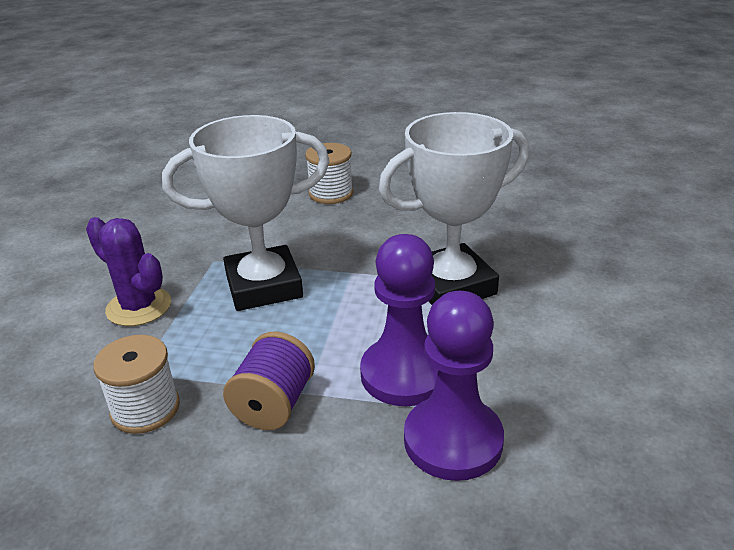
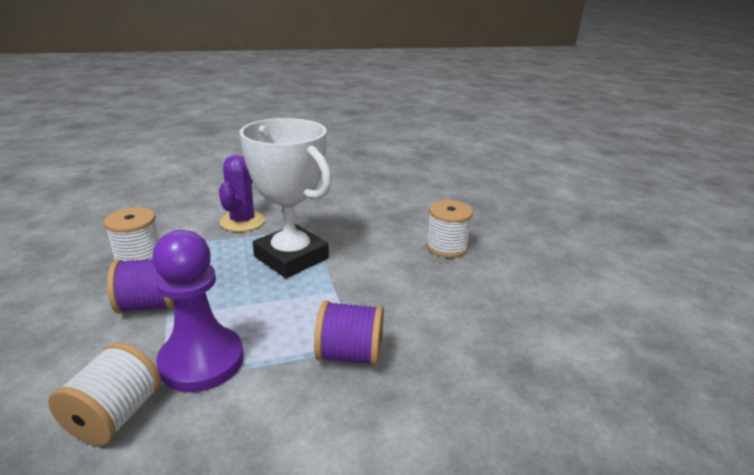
camera: 60 degrees right, 5 degrees down
(451, 285) = (350, 355): white trophy -> purple spool
(453, 440) = (115, 416): purple pawn -> white spool

